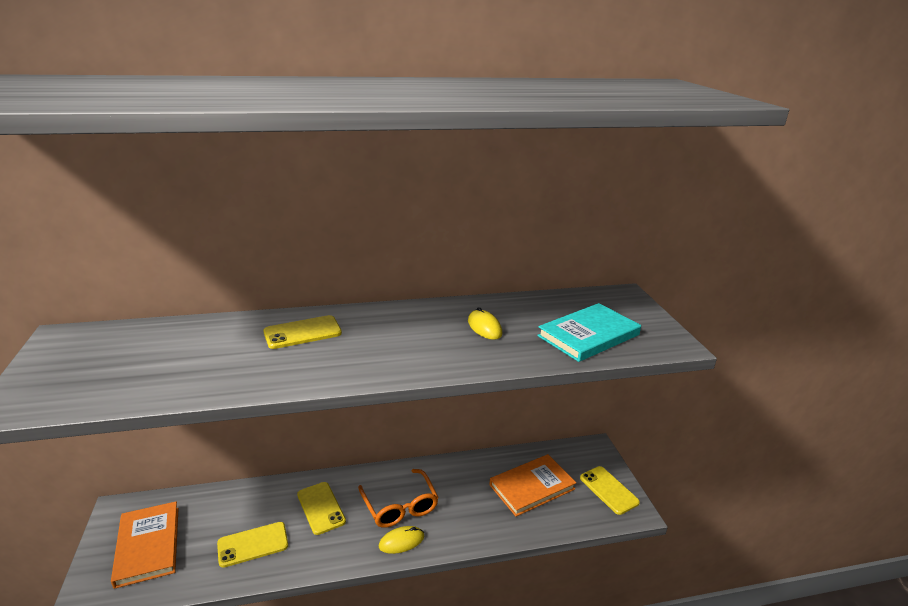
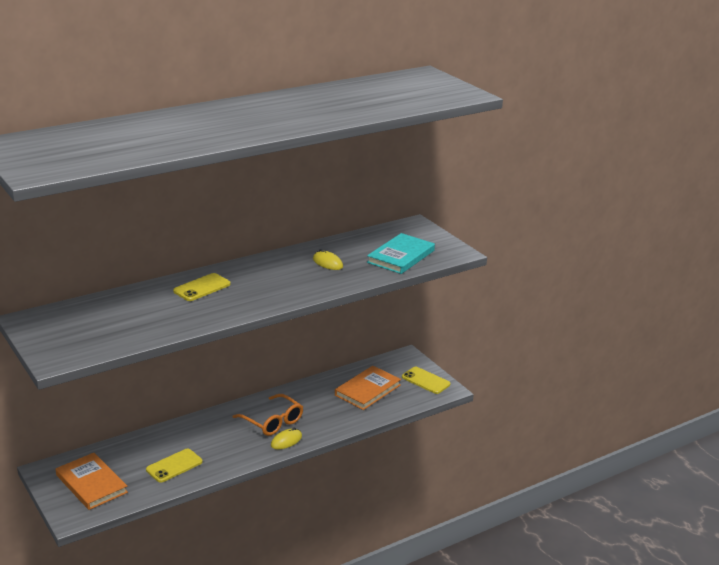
camera: 20 degrees left, 0 degrees up
(321, 508) = (211, 435): yellow phone -> none

